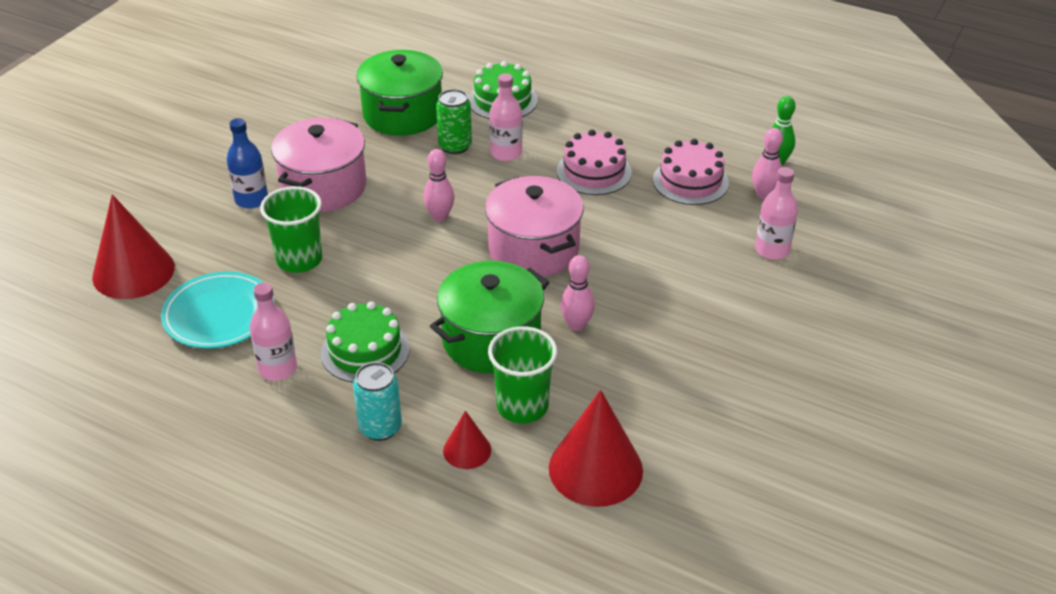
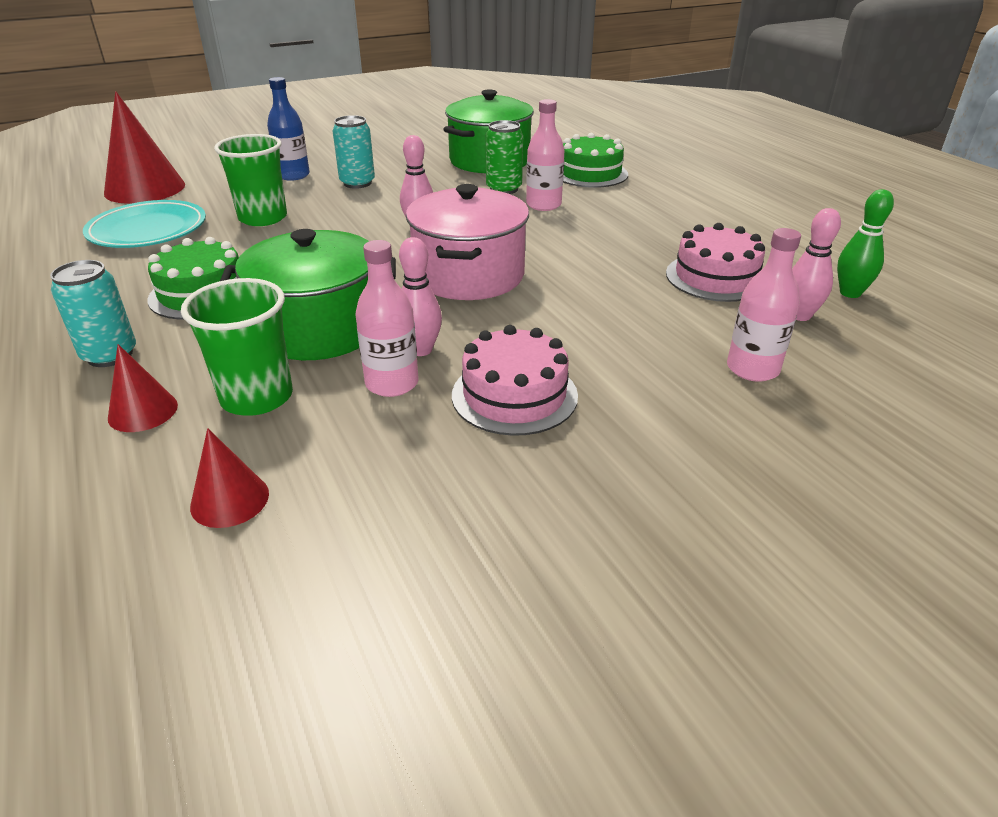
camera: 35 degrees right, 5 degrees down
(277, 369) = (119, 278): pink bottle -> pink bottle (392, 383)
(323, 187) = (357, 183): pink pot -> turquoise can
(594, 172) = (613, 240): pink cake -> pink cake (514, 395)
(595, 469) = (230, 500): red cone -> red cone, size x0.52

